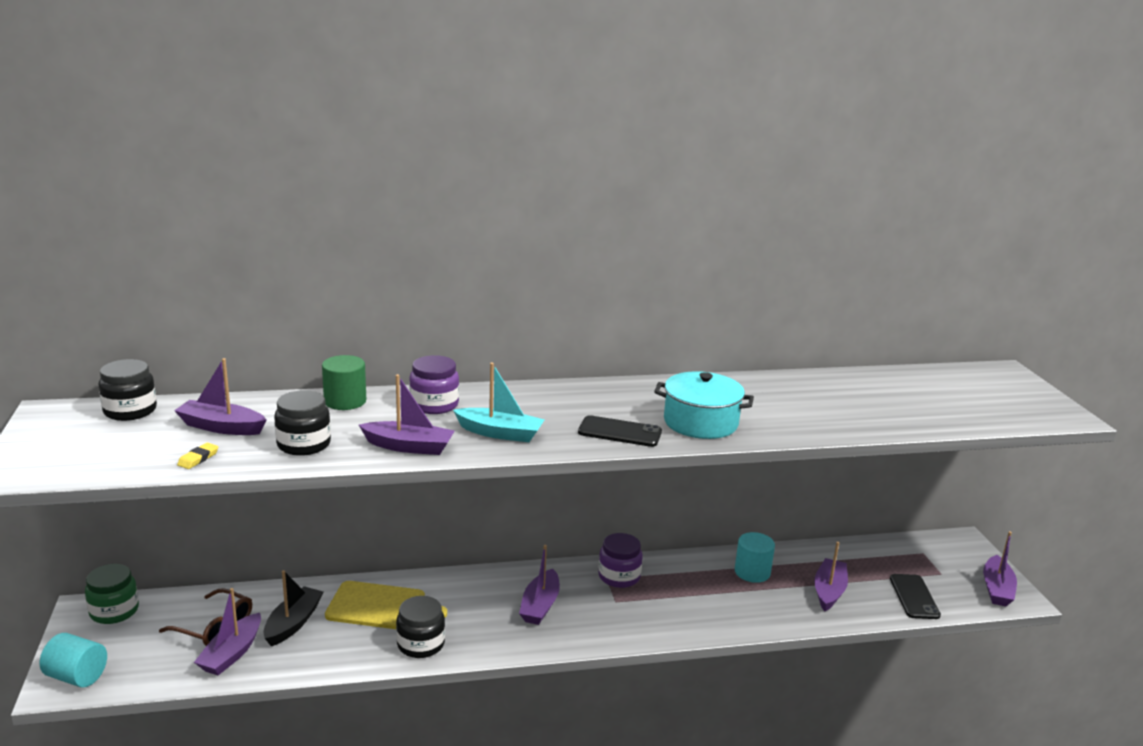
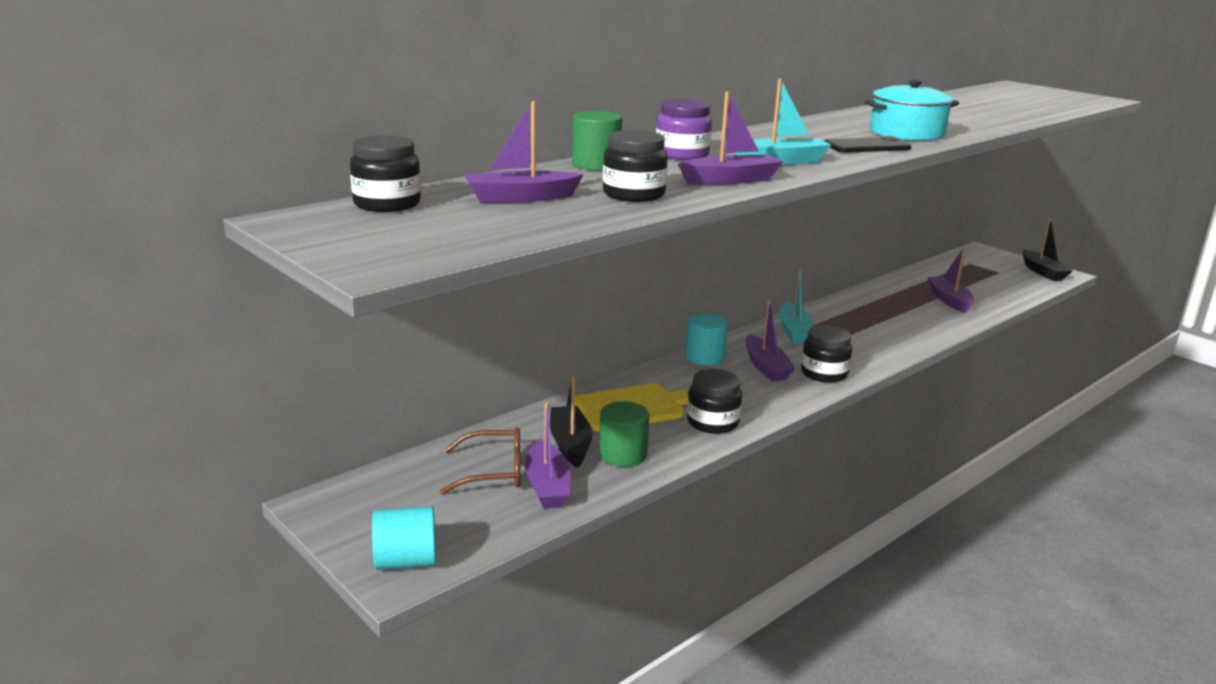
camera: 30 degrees left, 0 degrees up
(114, 611) = (357, 494): green jar -> none
(198, 458) = (555, 220): yellow eraser -> none
(316, 647) = (623, 454): none -> green cylinder
(581, 630) = (824, 373): none -> black jar
(619, 576) = (794, 331): purple jar -> turquoise boat
(752, 572) = (882, 303): turquoise cylinder -> turquoise cylinder (704, 357)
(914, 597) = (1004, 289): black phone -> none
(997, 589) = (1042, 272): purple boat -> black boat

